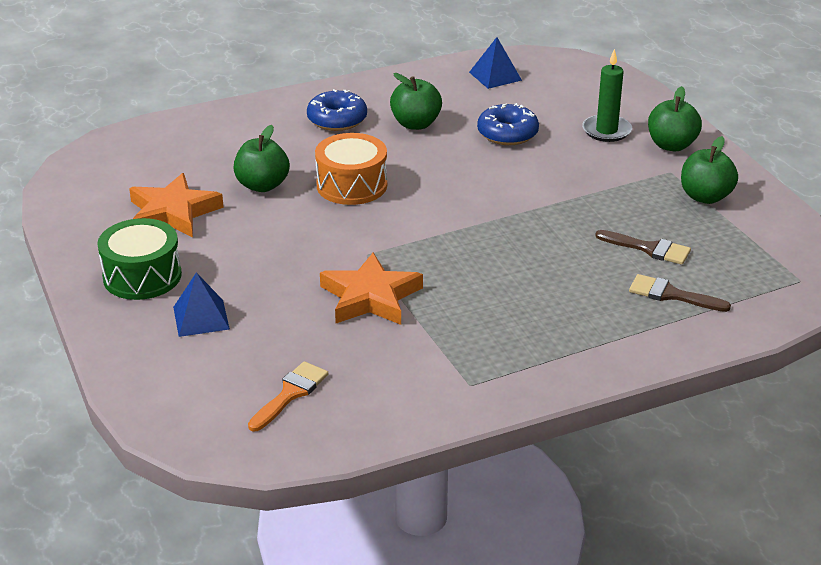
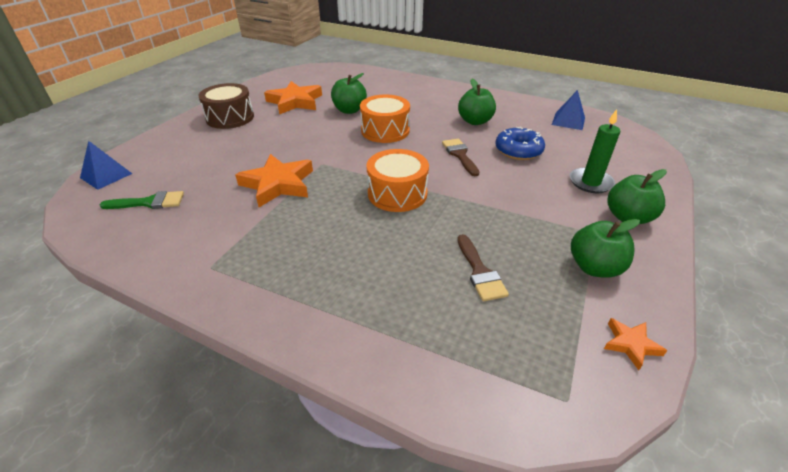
camera: 50 degrees right, 5 degrees up
(142, 276) = (230, 118): green drum -> brown drum
(201, 318) = (206, 146): blue pyramid -> blue pyramid (106, 175)
(290, 394) = (149, 202): orange brush -> green brush
(337, 119) = (440, 101): blue donut -> none
(487, 235) = (397, 193): none -> orange drum
(671, 295) = (433, 317): brown brush -> brown brush (460, 155)
(786, 230) = (630, 344): none -> orange star

